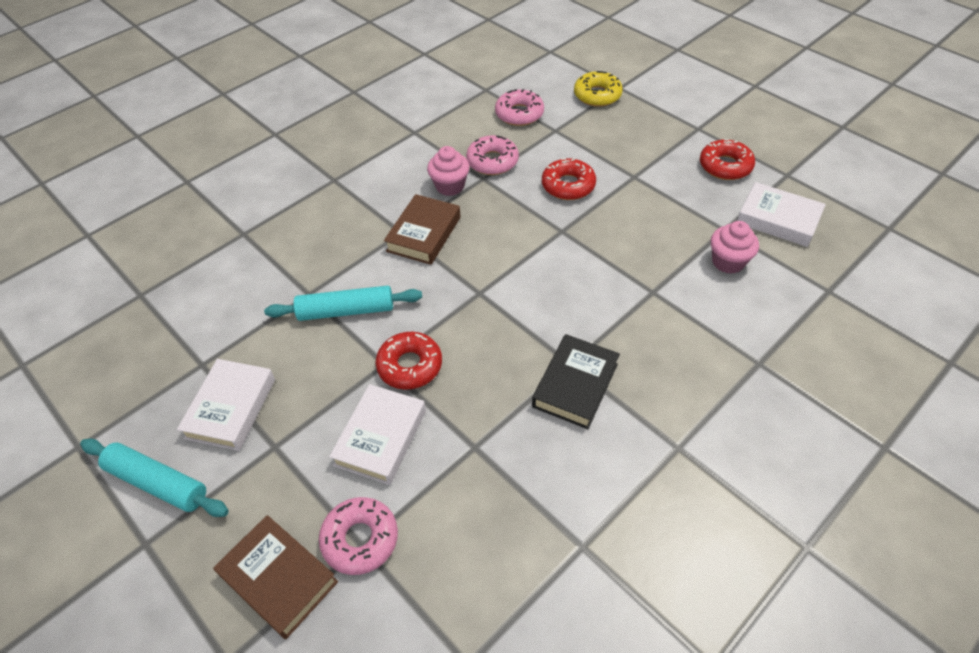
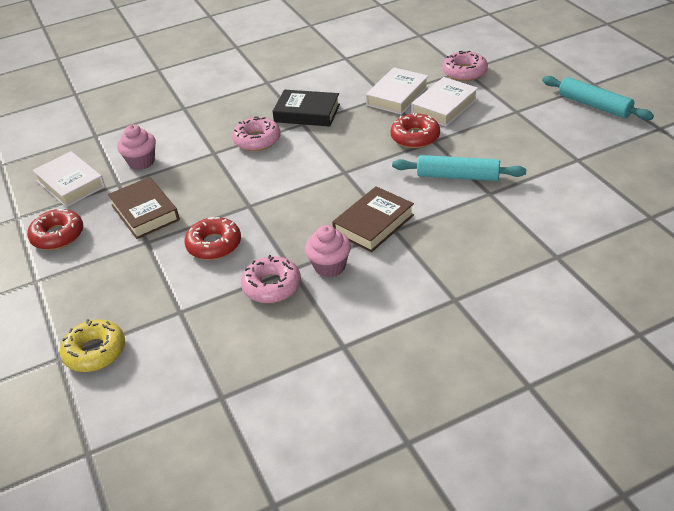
camera: 160 degrees left, 10 degrees down
(231, 408) = (549, 132): white book -> white book (397, 96)
(278, 579) = (512, 65): brown book -> brown book (145, 212)
(519, 114) = (204, 344): pink donut -> pink donut (257, 140)
(575, 385) = (307, 113): black book -> black book turned 60 degrees clockwise

